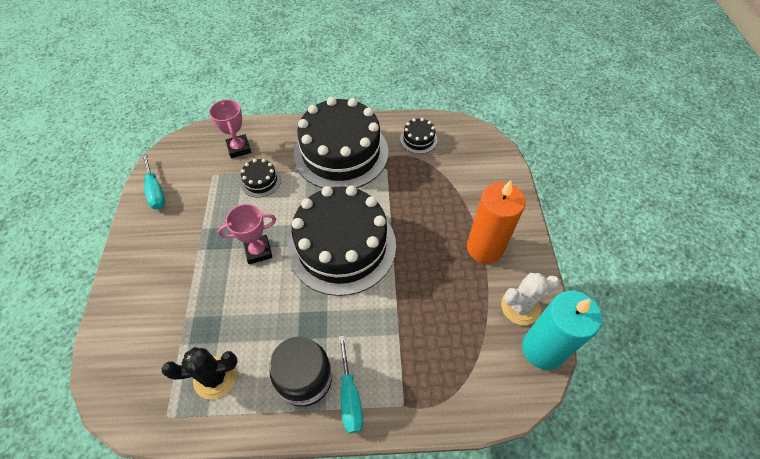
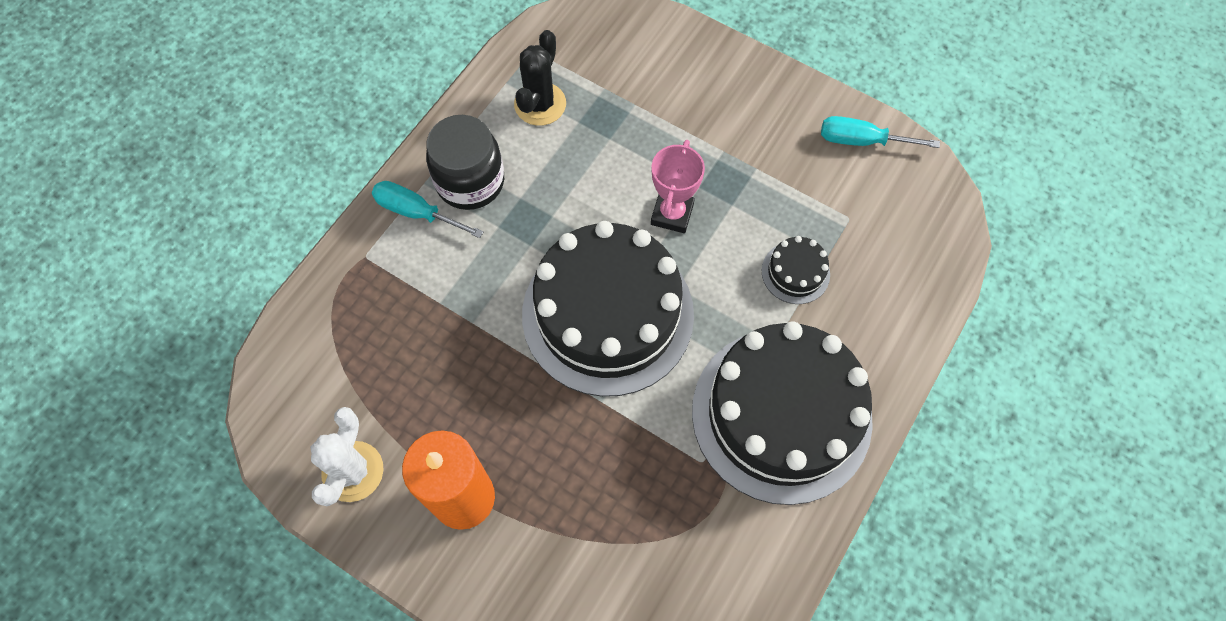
camera: 125 degrees right, 10 degrees up
(239, 148) = (885, 275): pink trophy -> none
(418, 139) = (731, 560): black cake -> none
(542, 349) = (288, 451): turquoise candle -> none

